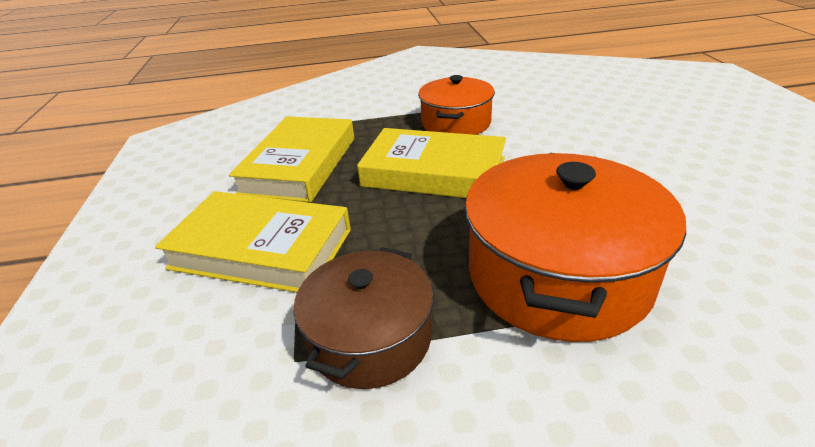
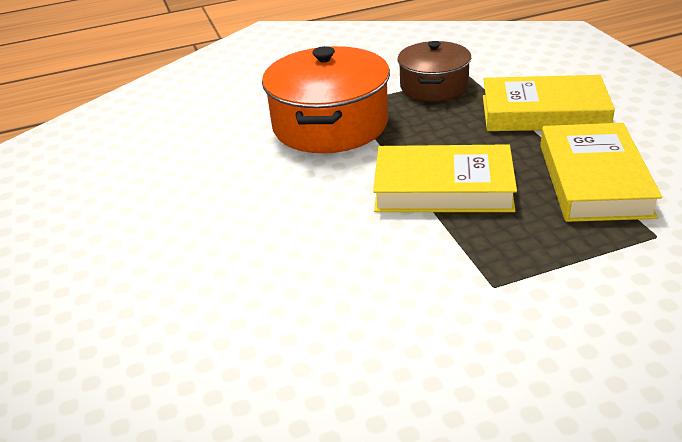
camera: 170 degrees right, 0 degrees up
(456, 123) = (446, 263): orange pot -> none

